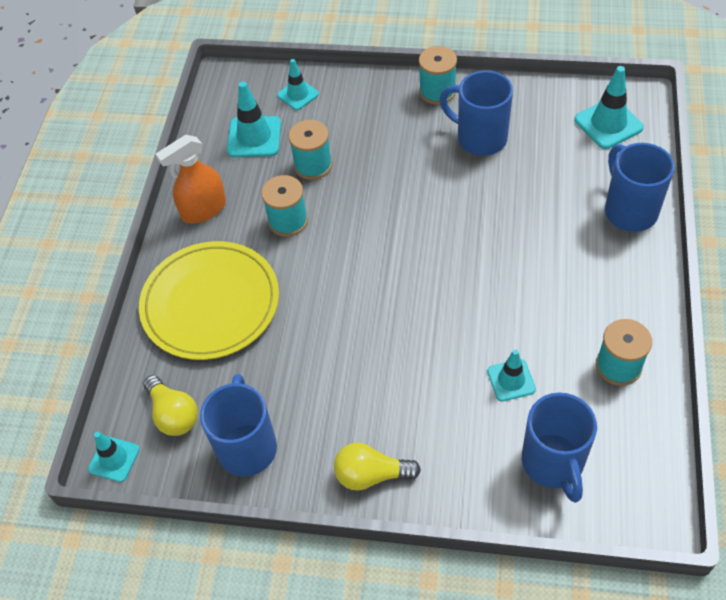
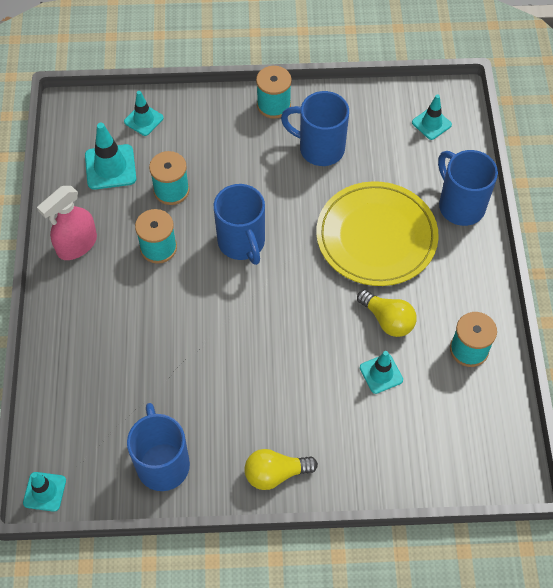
camera: 15 degrees left, 5 degrees up
(173, 414) = (90, 443): yellow light bulb -> yellow light bulb (387, 320)
(203, 210) = (77, 245): orange spray bottle -> pink spray bottle
(210, 303) = (102, 335): yellow plate -> yellow plate (376, 236)
(553, 463) = (426, 442): blue mug -> blue mug (242, 243)
(608, 124) = (431, 123): turquoise traffic cone -> turquoise traffic cone, size x0.65

